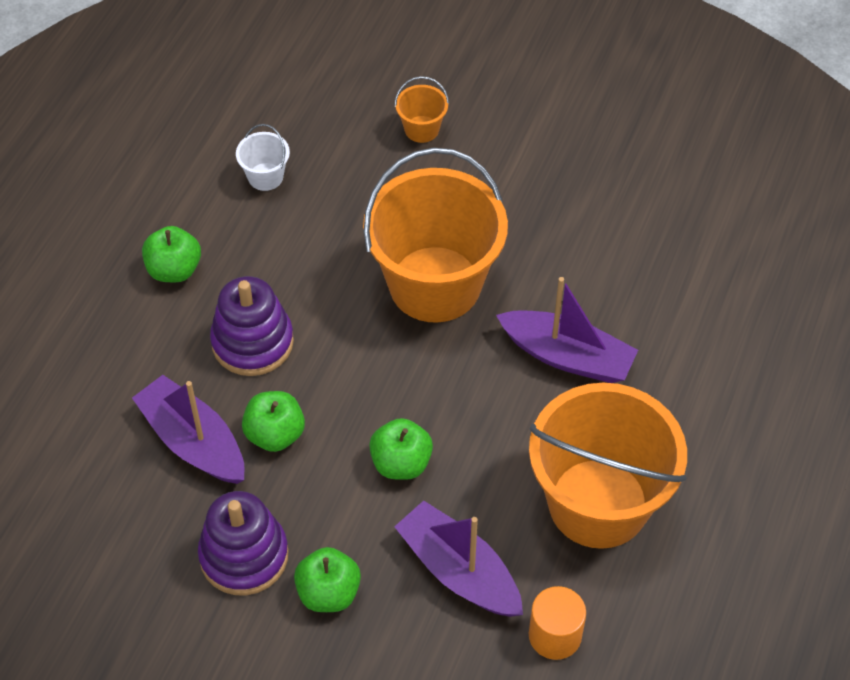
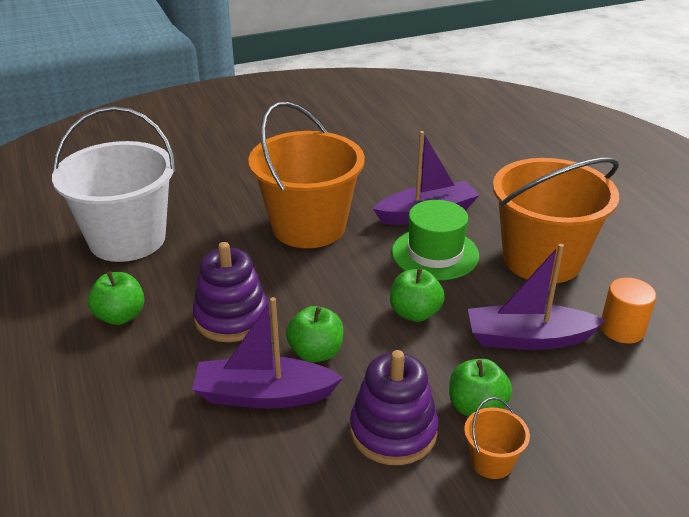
camera: 45 degrees left, 20 degrees down
(265, 177) = (127, 239): white bucket -> white bucket, size x2.49
(421, 129) = (202, 173): orange bucket -> orange bucket (491, 462)
(507, 412) = (435, 254): none -> green hat

